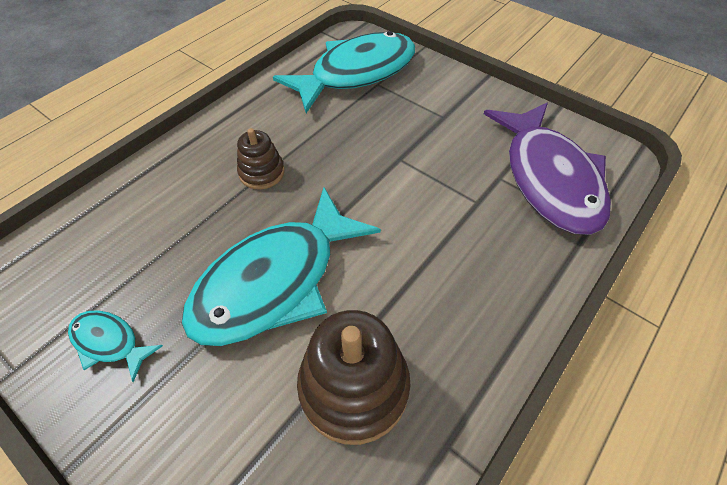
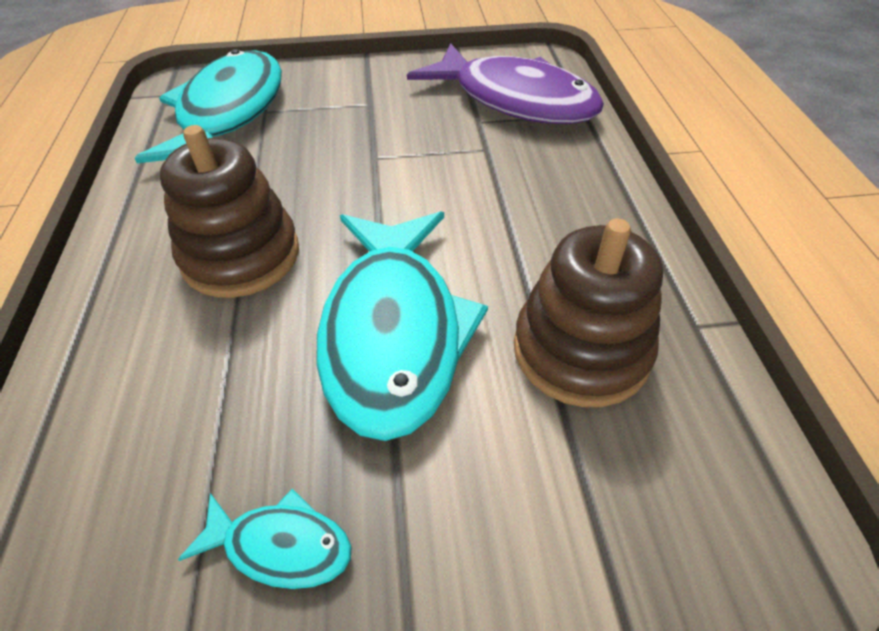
camera: 45 degrees left, 5 degrees down
(109, 342) = (280, 546): turquoise fish -> turquoise fish turned 150 degrees counterclockwise
(261, 172) = (241, 255): brown stacking toy -> brown stacking toy, size x1.75

